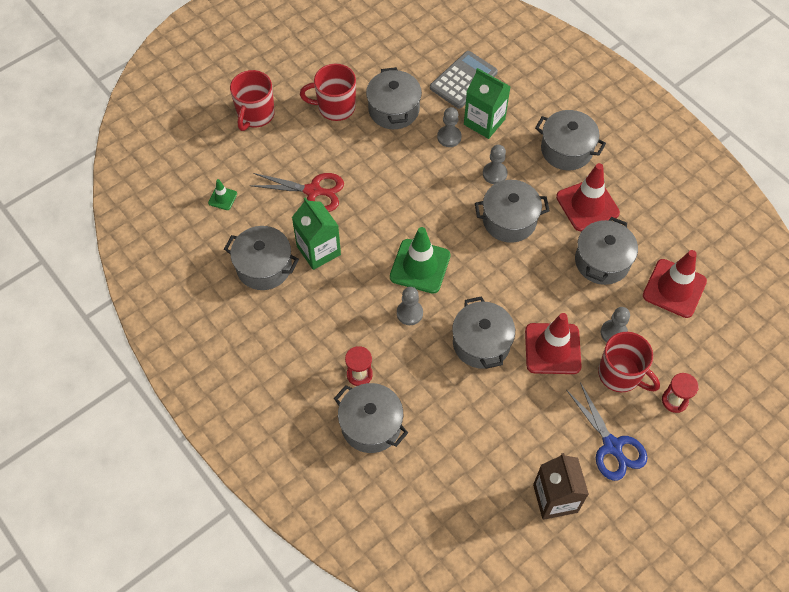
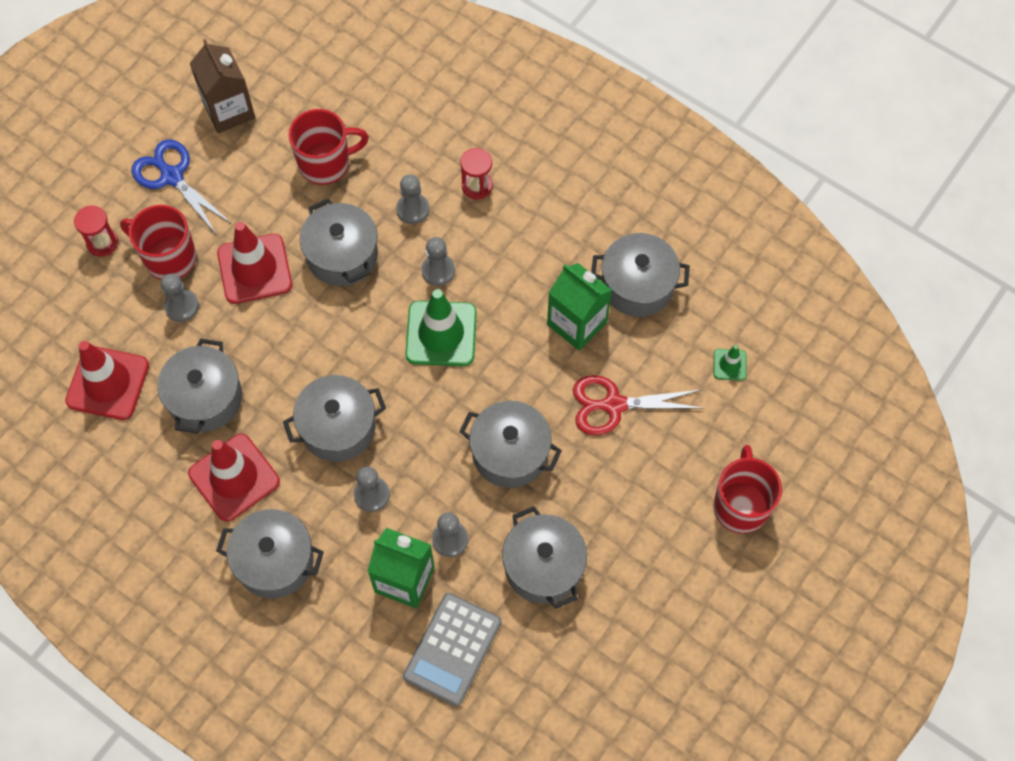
camera: 165 degrees right, 5 degrees up
(335, 107) = (631, 548): red mug -> red mug (326, 163)
(371, 425) = (447, 136): grey pot -> grey pot (510, 453)
(416, 367) = (413, 209): none -> grey pawn

